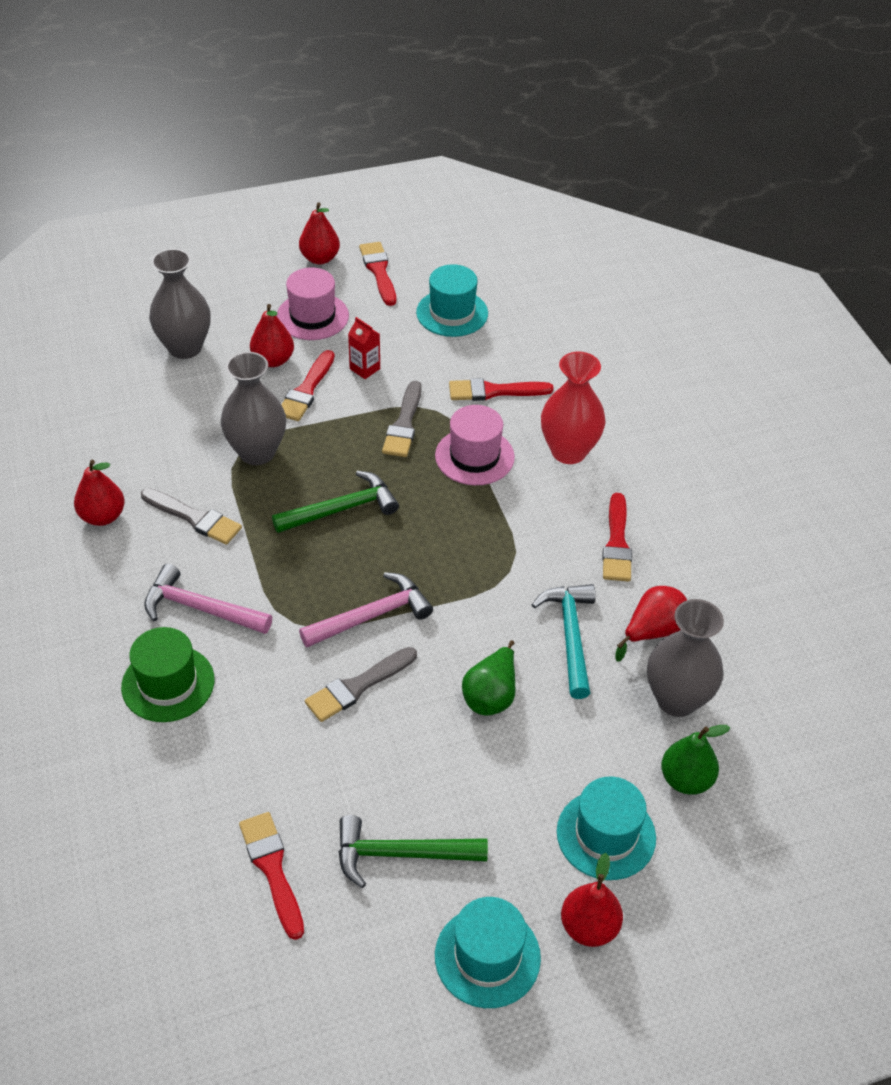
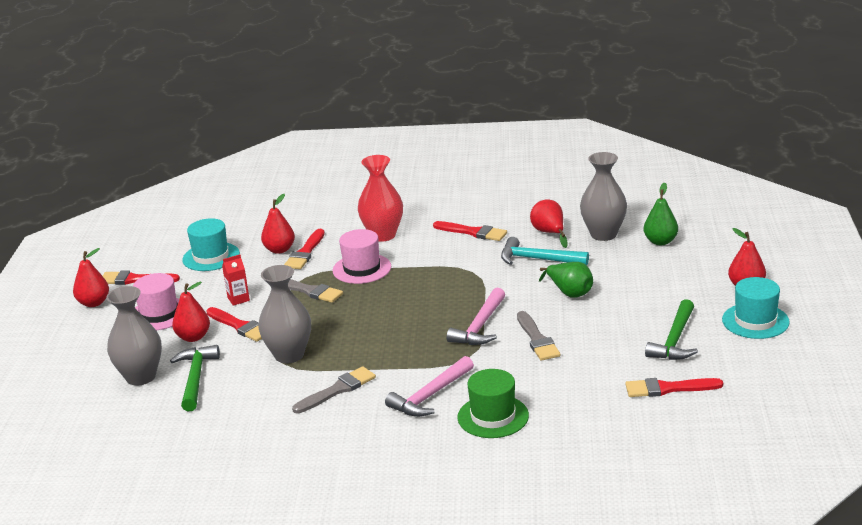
camera: 65 degrees left, 20 degrees down
(102, 516) = (304, 434): red pear -> red pear (279, 250)
(341, 509) = (374, 326): green hammer -> green hammer (196, 378)
(372, 616) = (480, 326): pink hammer -> pink hammer turned 150 degrees counterclockwise
(606, 835) = (687, 271): turquoise hat -> none

